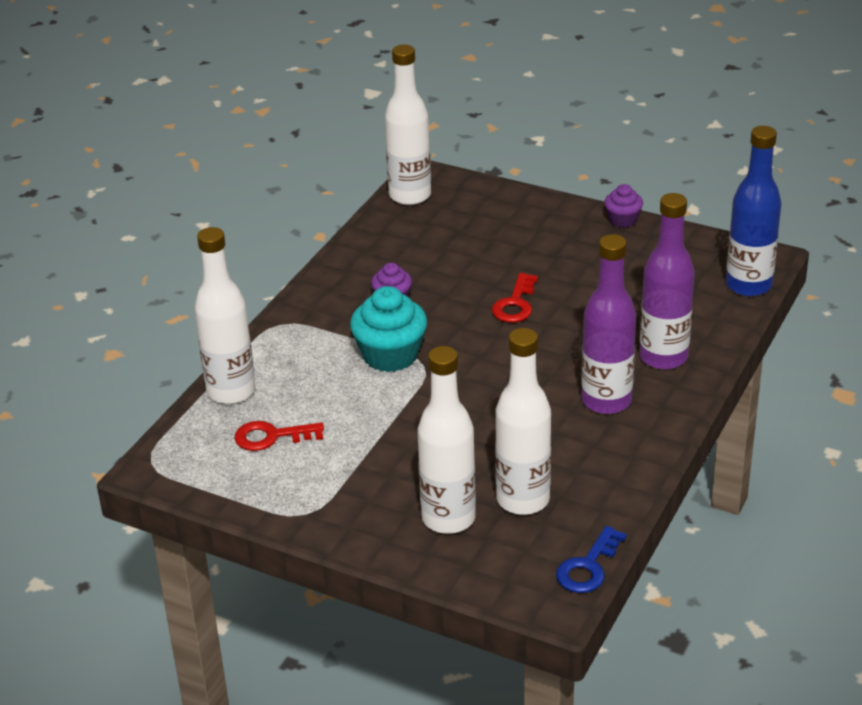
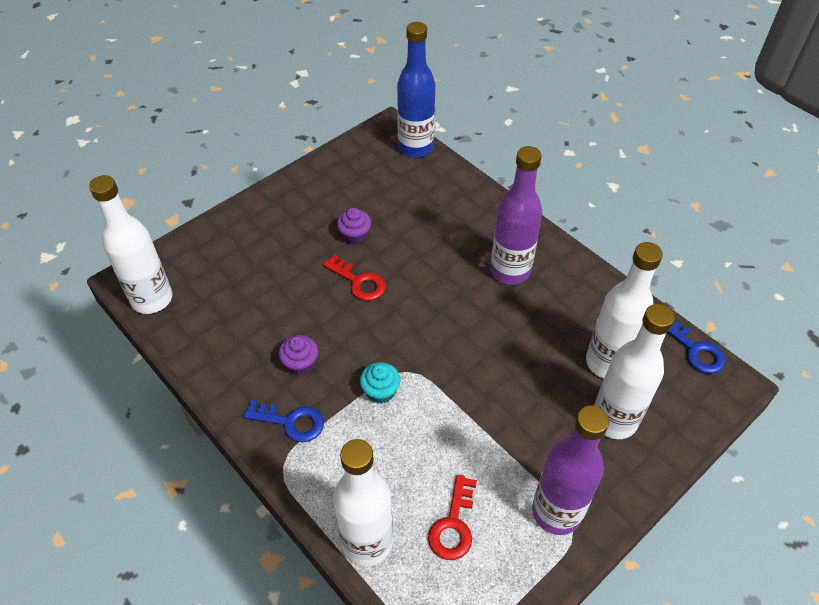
camera: 70 degrees left, 15 degrees up
(326, 314) = (291, 422): none -> blue key
(390, 355) = (380, 391): turquoise cupcake -> turquoise cupcake, size x0.56
(622, 220) = (291, 180): purple cupcake -> purple cupcake (355, 235)
(663, 357) = (474, 221): purple bottle -> purple bottle (556, 512)

